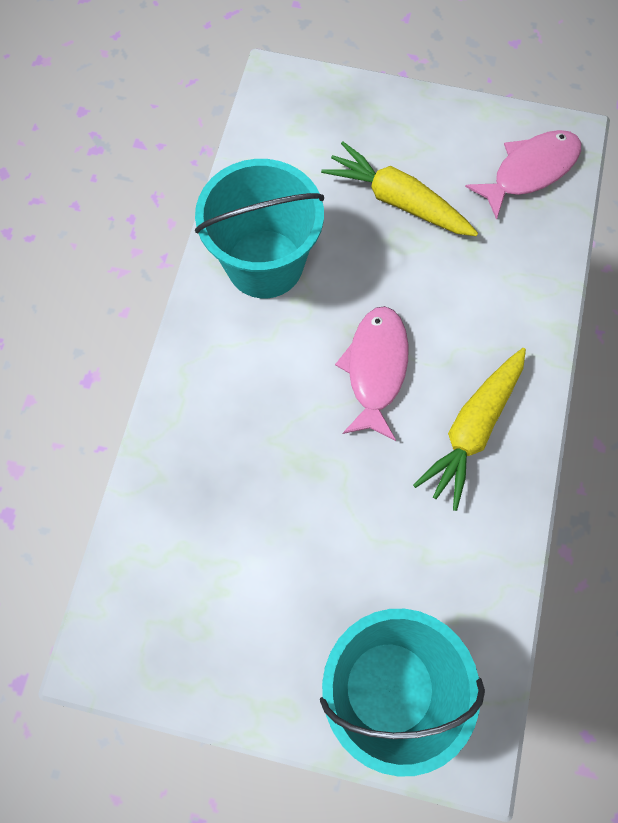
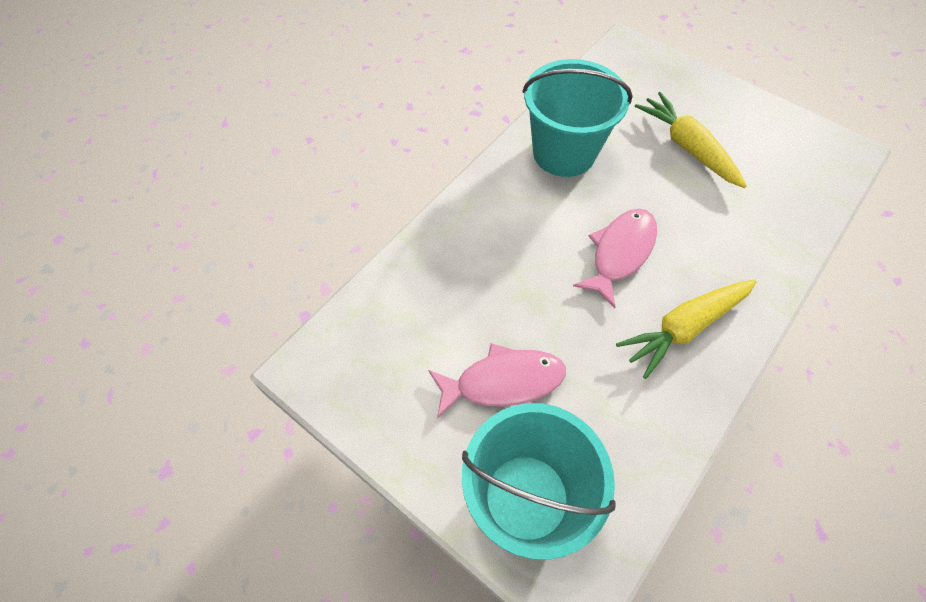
camera: 25 degrees right, 10 degrees down
(529, 171) = (807, 163): pink fish -> pink fish (503, 381)

